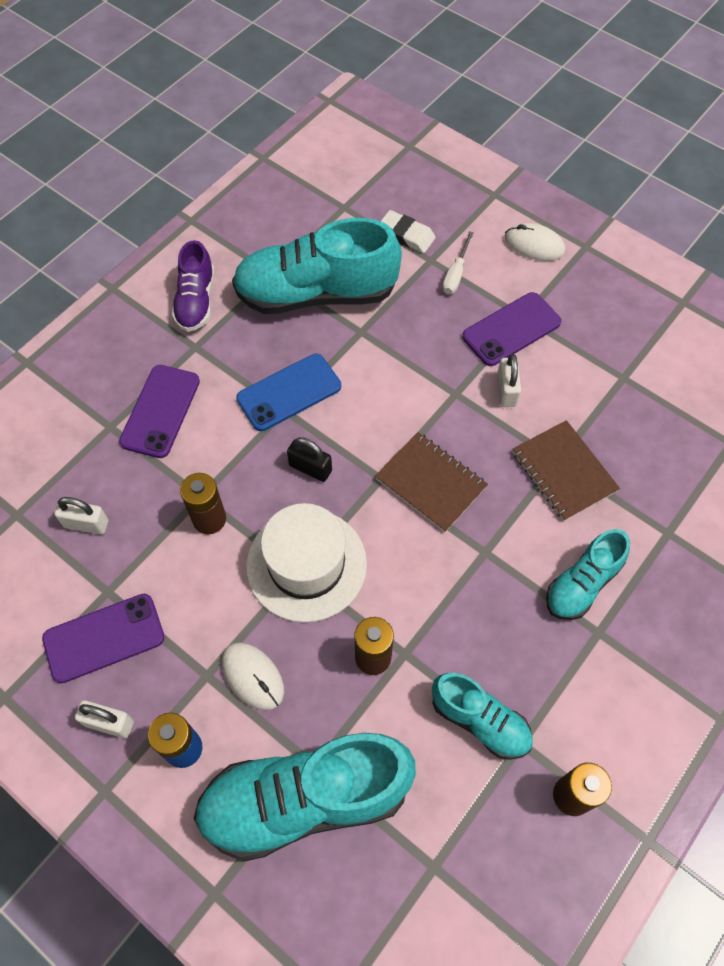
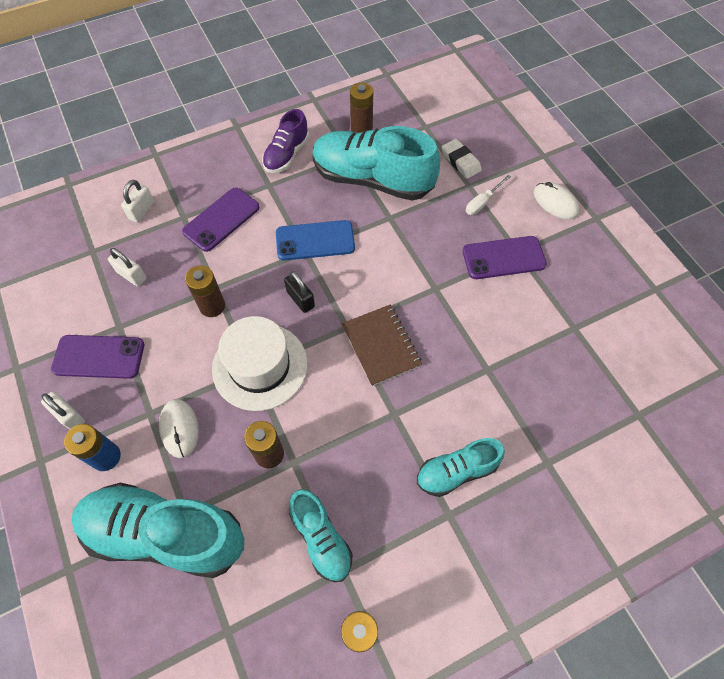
camera: 25 degrees right, 0 degrees up
(269, 236) = (361, 128): none -> brown battery
(506, 391) = (475, 301): white padlock -> white padlock (142, 210)
(563, 472) = (487, 380): brown notebook -> none

